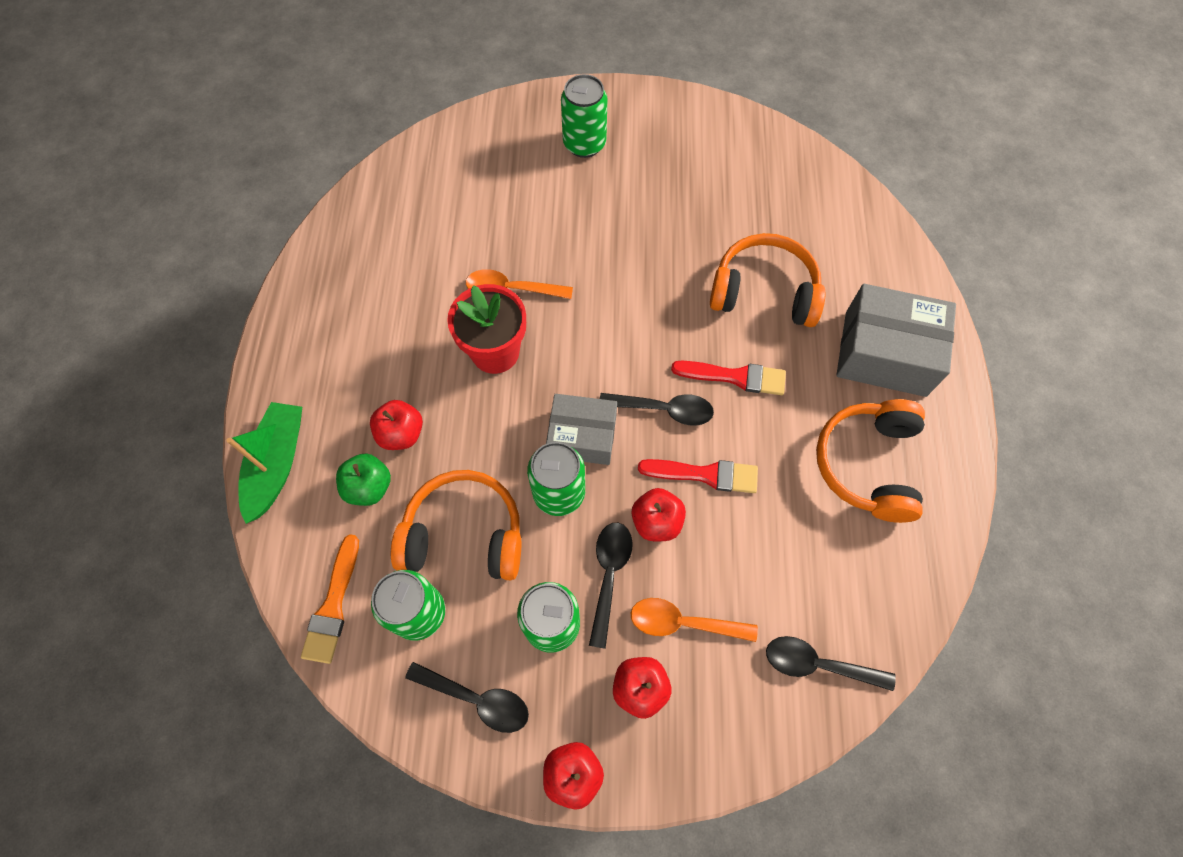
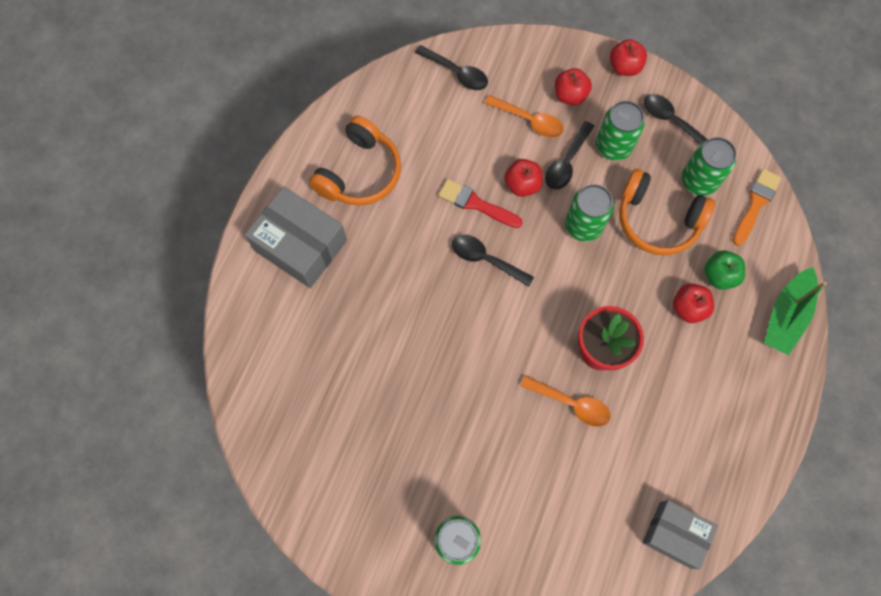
camera: 160 degrees left, 5 degrees up
(582, 436) = (553, 260): grey box -> grey box (675, 534)
(735, 377) = (422, 266): red brush -> none
(764, 292) = (365, 328): orange headphones -> none

